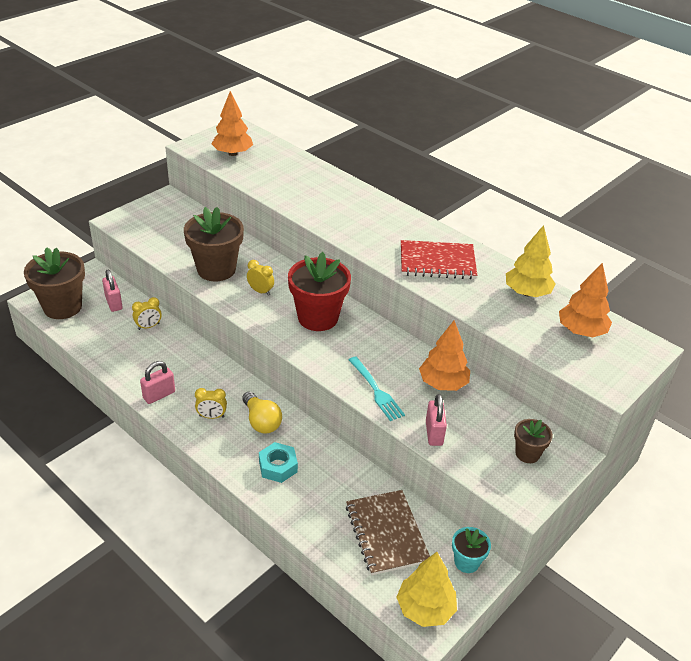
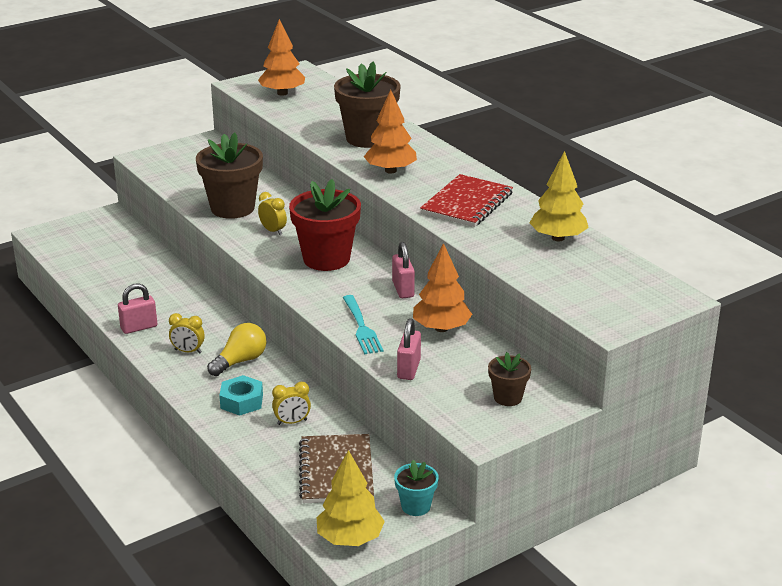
camera: 15 degrees right, 10 degrees down
(62, 307) = (66, 242): brown flower pot -> brown flower pot (367, 138)
(114, 303) = (122, 243): pink padlock -> pink padlock (403, 289)
(148, 326) = (151, 267): yellow clock -> yellow clock (292, 422)
(261, 421) = (240, 361): yellow light bulb -> yellow light bulb turned 120 degrees counterclockwise
(437, 262) = (467, 203): red notebook -> red notebook turned 75 degrees counterclockwise
(581, 331) = (602, 276): orange tree -> orange tree (390, 170)

